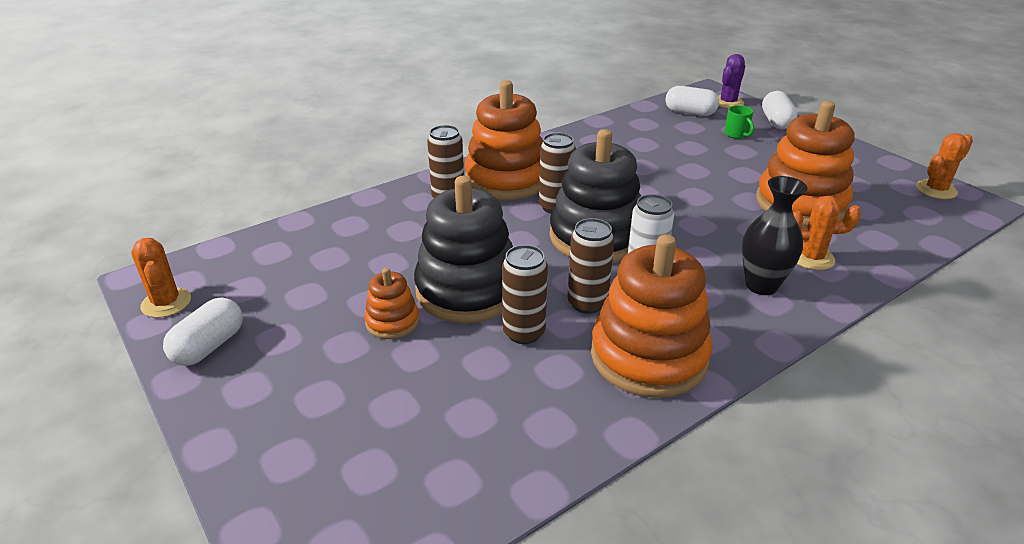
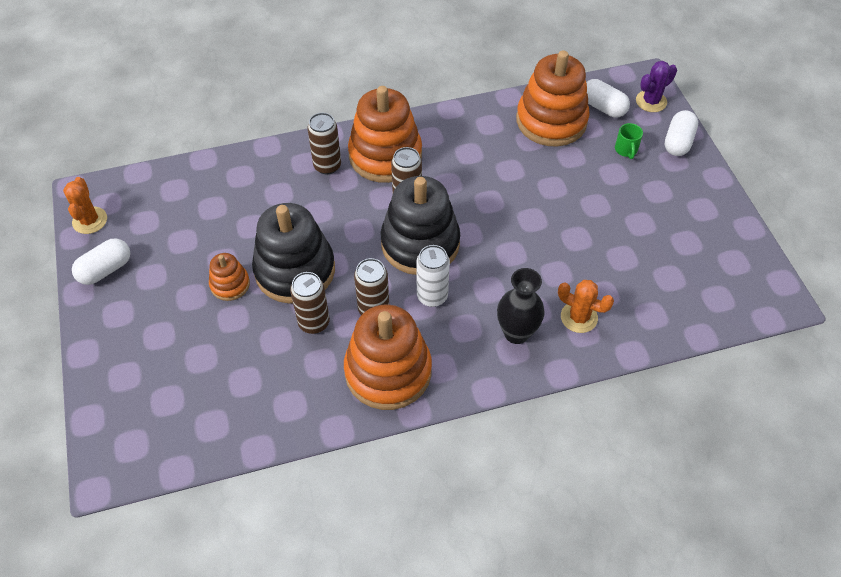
camera: 20 degrees right, 20 degrees up
(800, 203) = (617, 255): orange stacking toy -> orange stacking toy (551, 121)
(936, 190) = (757, 273): orange cactus -> none

